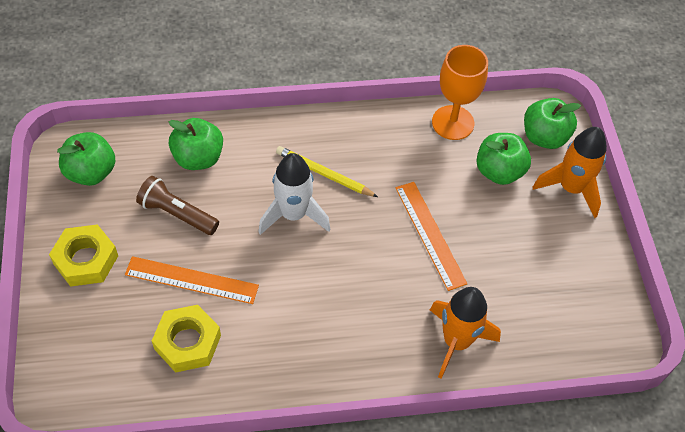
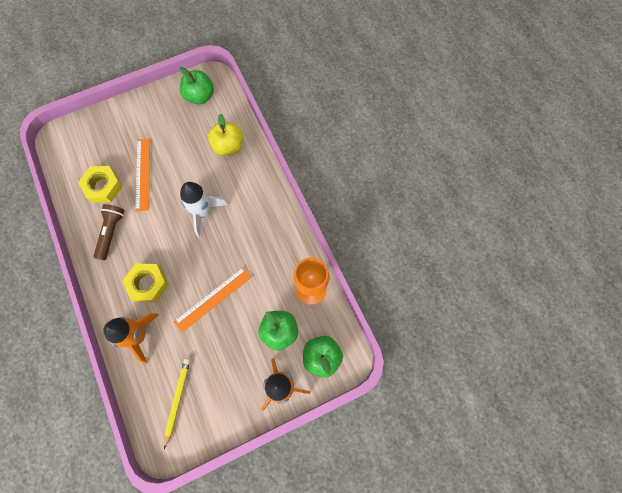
camera: 75 degrees right, 15 degrees up
(86, 260) = (142, 117): yellow nut -> yellow nut (148, 284)
(177, 214) = (185, 150): brown flashlight -> brown flashlight (111, 233)
(198, 158) = (228, 146): green apple -> yellow apple
(324, 174) = (240, 220): yellow pencil -> yellow pencil (177, 400)

